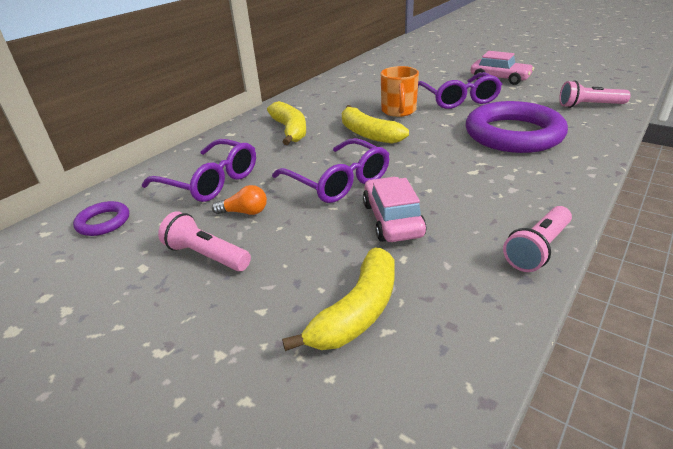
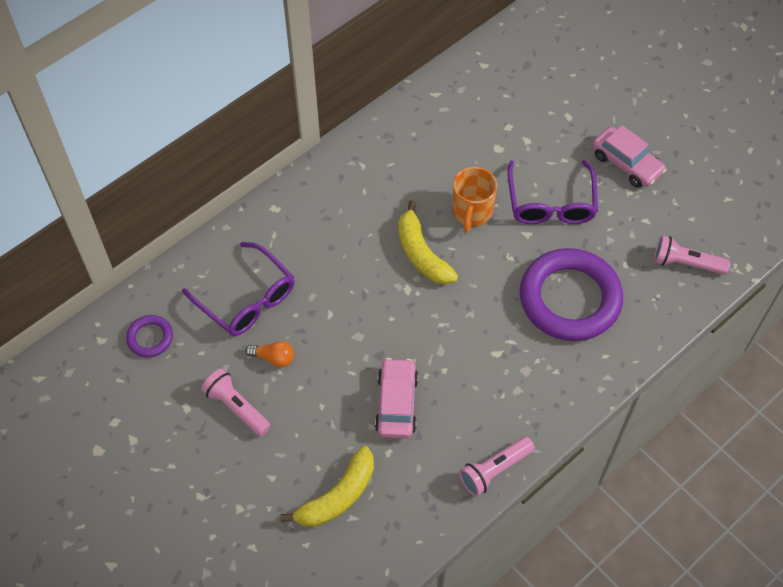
camera: 10 degrees right, 25 degrees up
(290, 130) = (340, 220): yellow banana -> none
(337, 181) = (366, 333): purple glasses -> none

